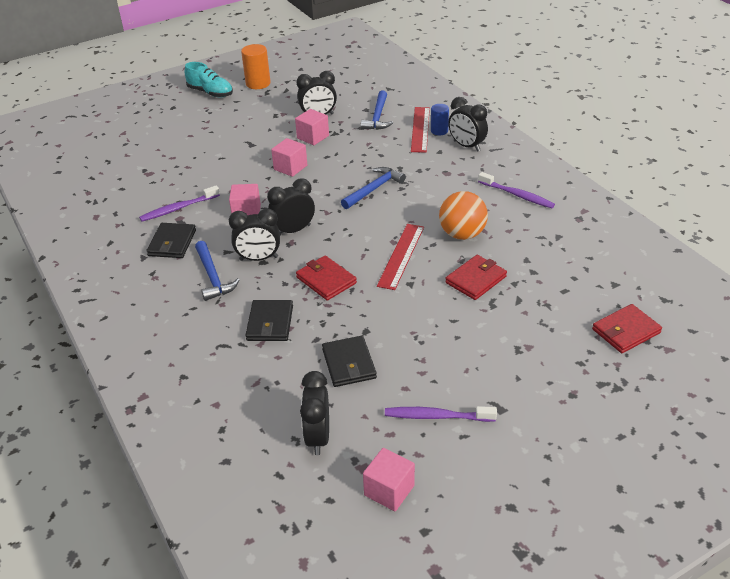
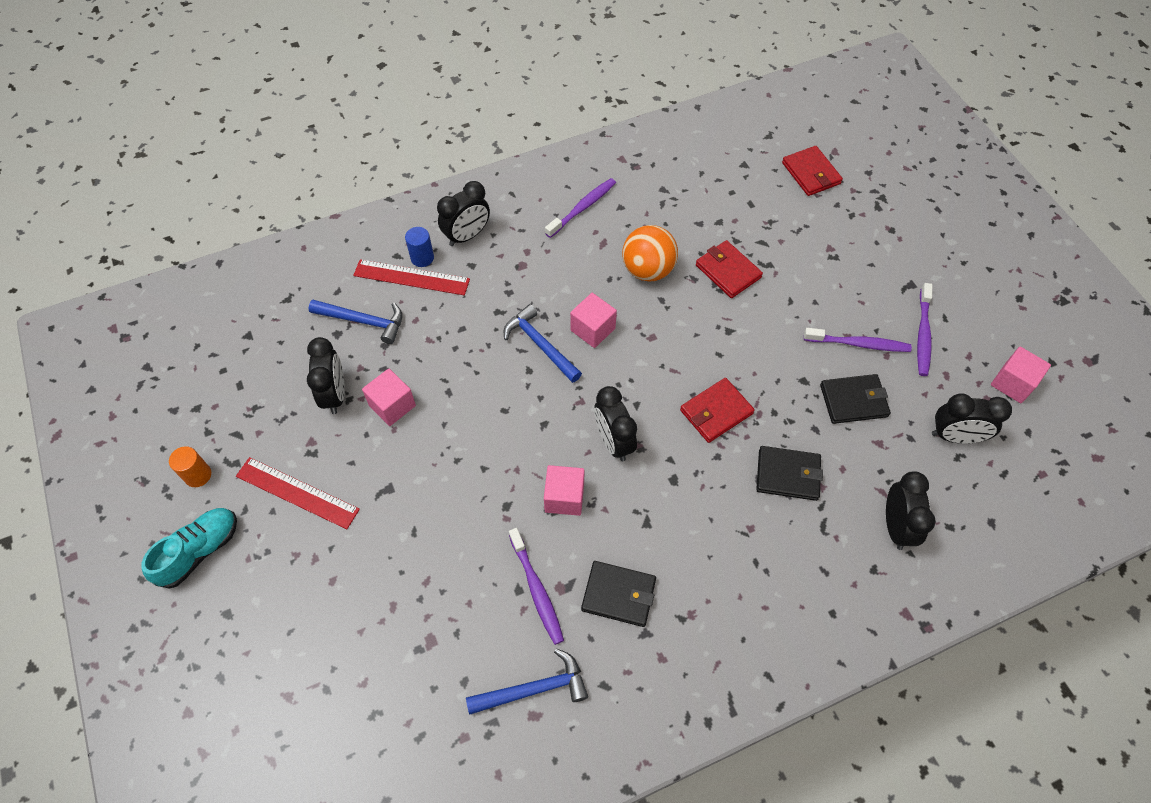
camera: 85 degrees left, 20 degrees up
(213, 277) = (698, 539): blue hammer -> blue hammer (535, 689)
(258, 83) = (198, 475): orange cylinder -> orange cylinder, size x0.65
(258, 258) = (666, 484): black clock -> black clock (896, 526)
(290, 167) = (465, 438): pink cube -> pink cube (593, 329)
(401, 256) = (679, 333): red ruler -> red ruler (297, 493)
(414, 367) = (859, 344): none -> purple toothbrush

